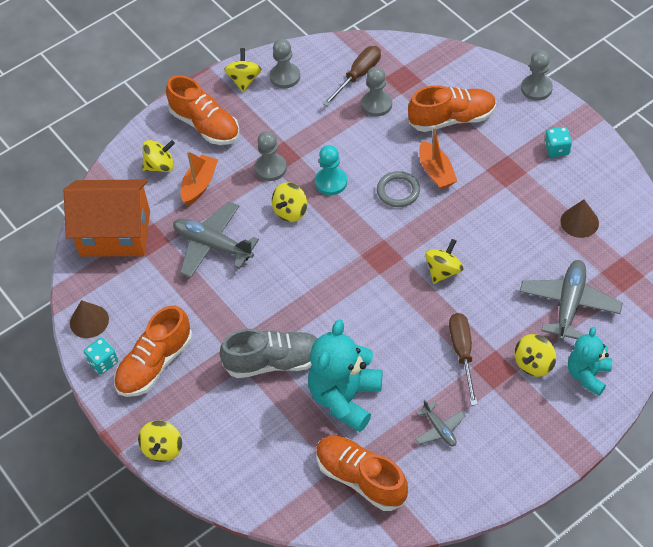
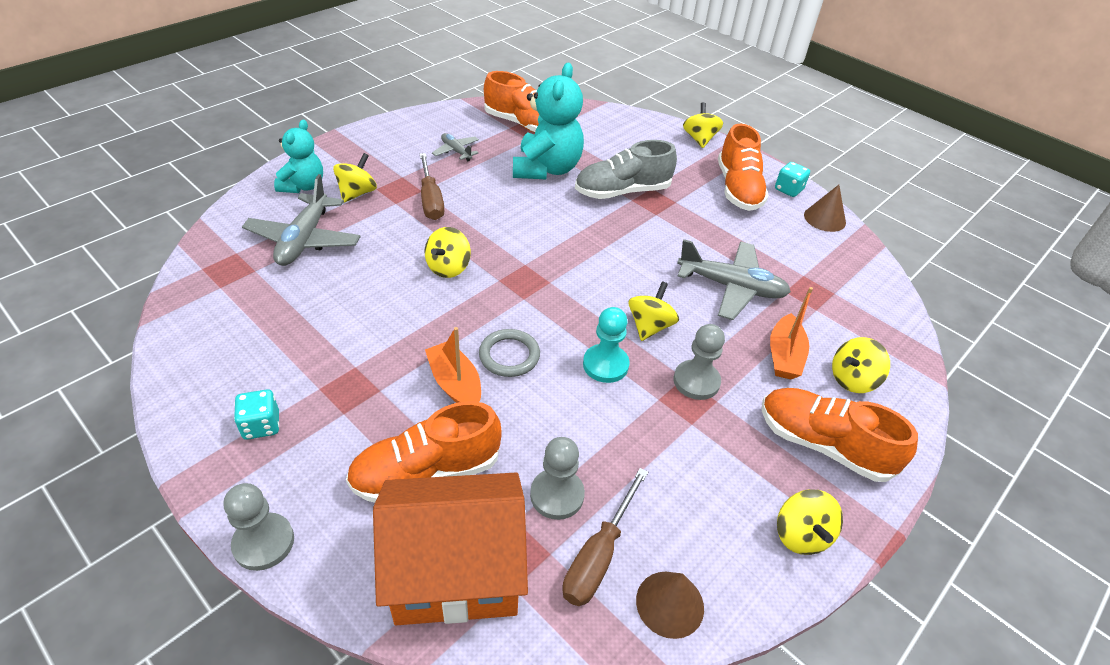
camera: 165 degrees right, 10 degrees down
(115, 233) = (855, 297): orange house -> orange house (455, 571)
(155, 364) = (738, 189): orange shoe -> orange shoe turned 150 degrees clockwise
(285, 77) = (731, 546): grey pawn -> none
(579, 222) = (261, 324): brown cone -> brown cone (670, 604)

